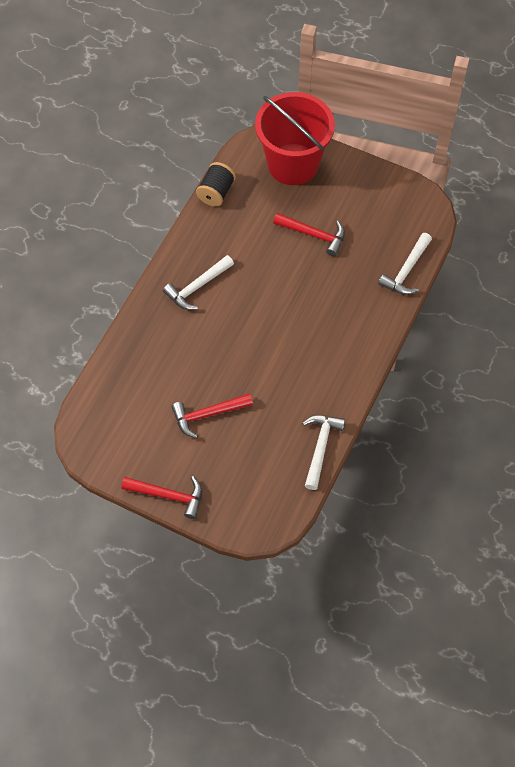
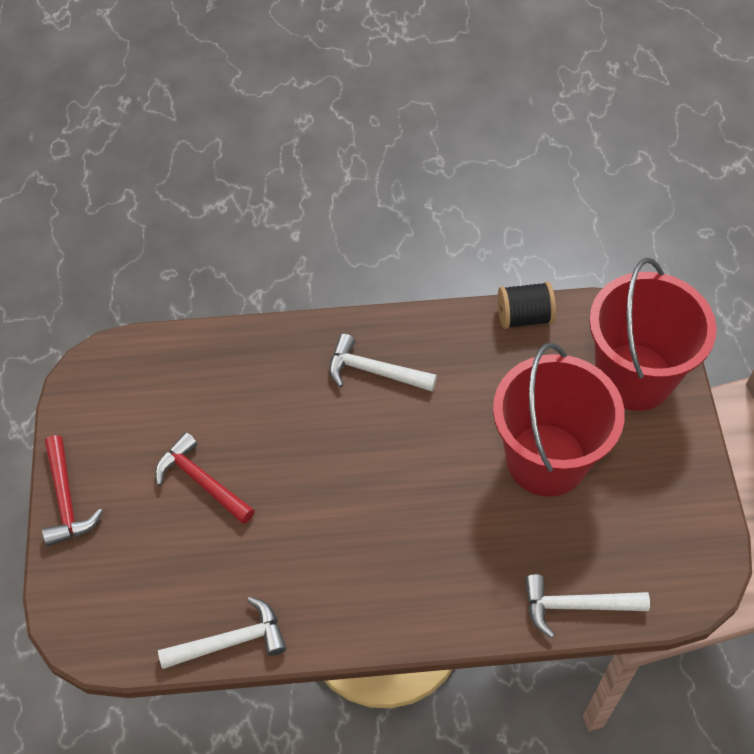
camera: 60 degrees right, 5 degrees down
(314, 235) = (546, 460): red hammer -> red bucket

